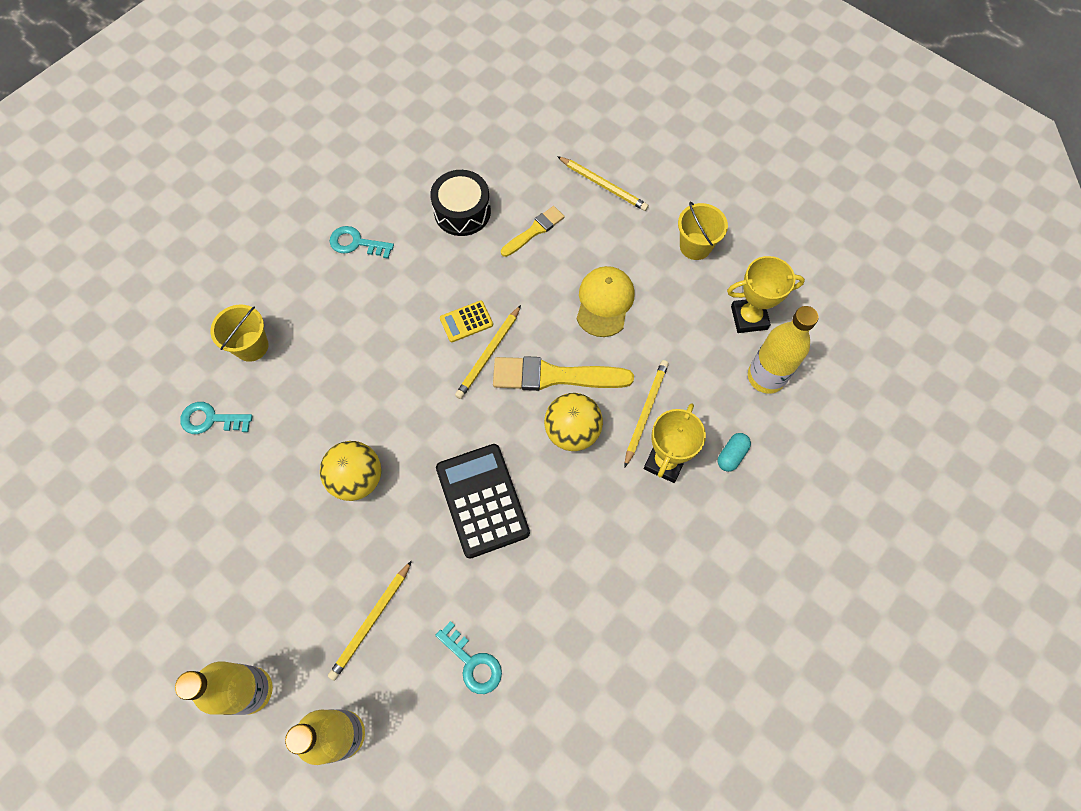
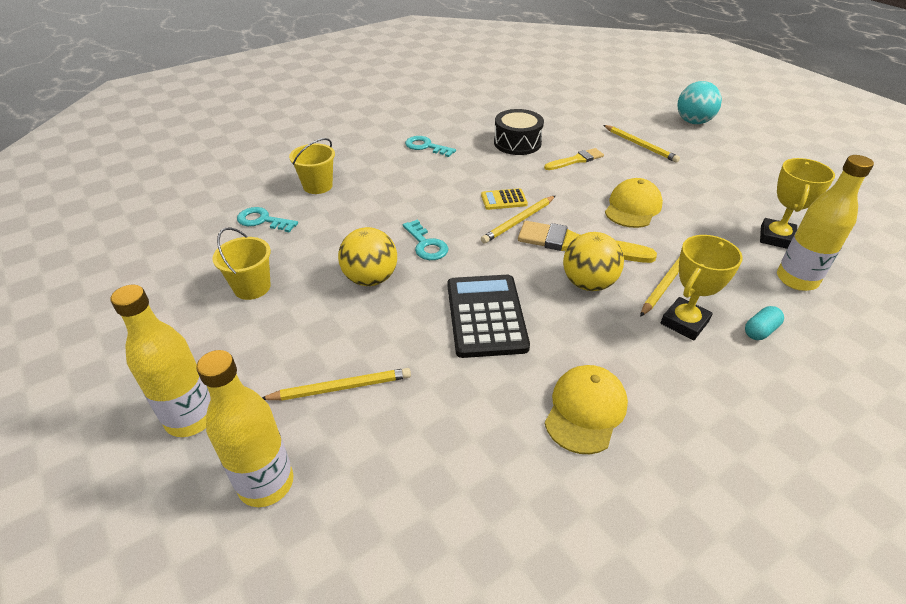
camera: 15 degrees right, 25 degrees down
(371, 621) = (340, 387): yellow pencil -> yellow pencil turned 150 degrees counterclockwise
(472, 663) = (437, 449): turquoise key -> turquoise key (426, 244)
(588, 589) = (585, 410): none -> yellow cap
(661, 123) = (693, 122): none -> turquoise ball
(695, 246) = (722, 188): yellow bucket -> yellow bucket (252, 287)
(749, 318) = (776, 237): yellow trophy -> yellow trophy turned 75 degrees counterclockwise

